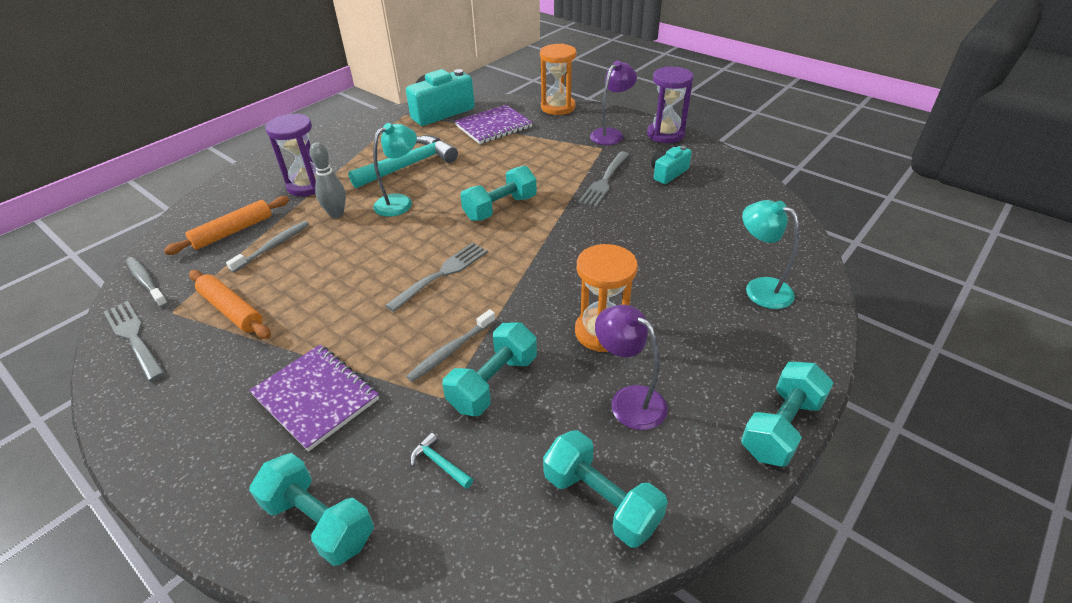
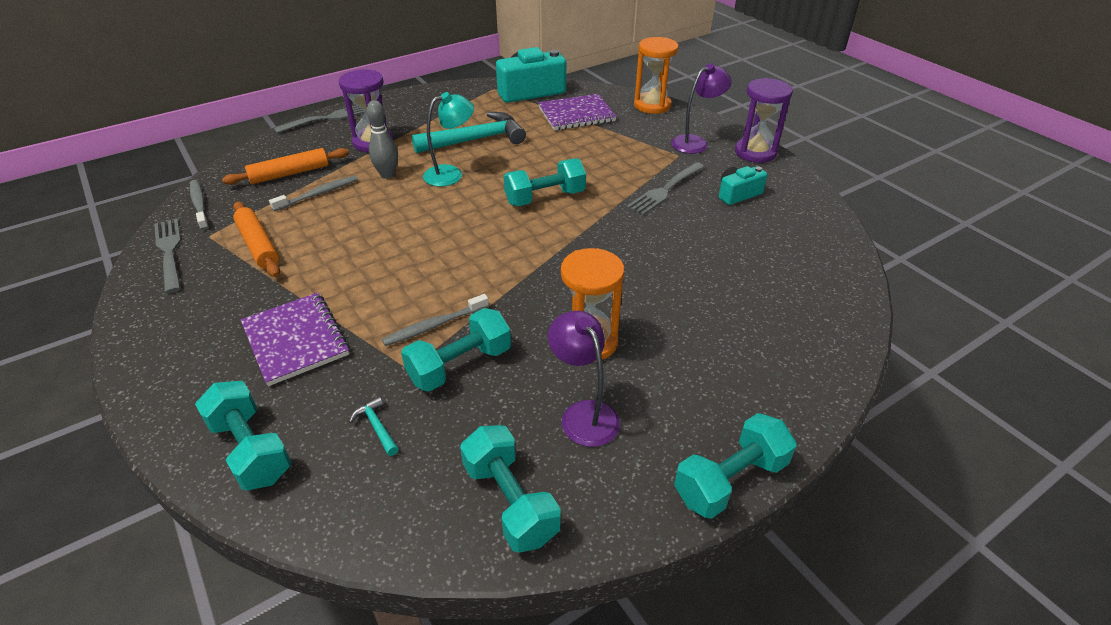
camera: 15 degrees right, 0 degrees up
(441, 275) = (458, 251): grey fork -> grey fork (327, 118)
(760, 288) = (779, 334): turquoise lamp -> none

